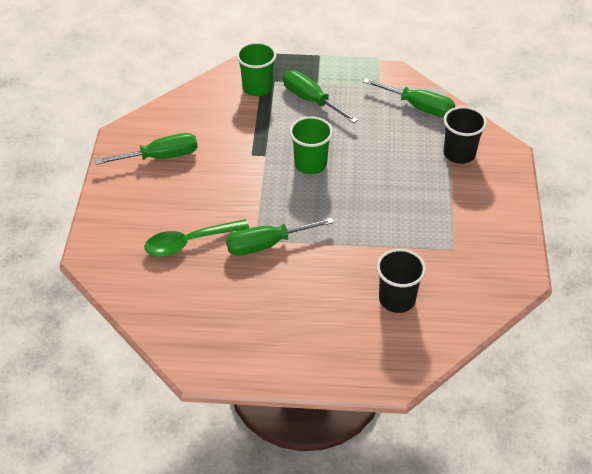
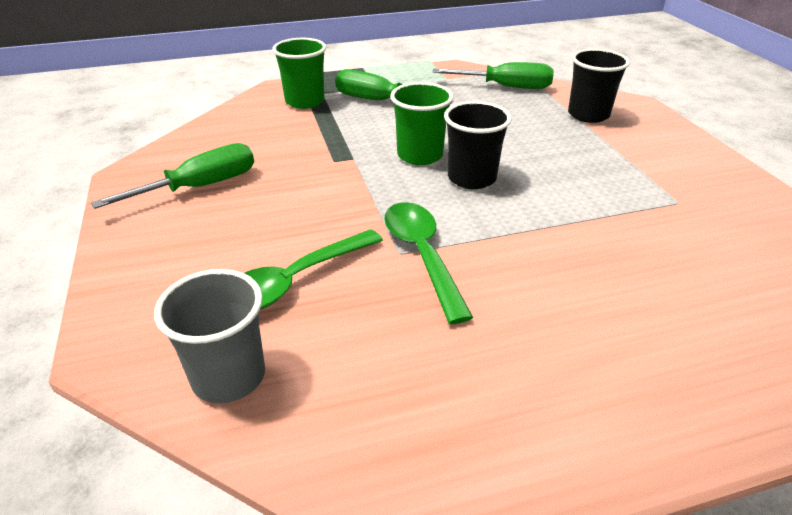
camera: 20 degrees left, 10 degrees down
(139, 287) = (228, 376): none -> grey cup
(267, 244) = (422, 255): green screwdriver -> green spoon
(397, 299) = (669, 279): black cup -> black cup (471, 178)

